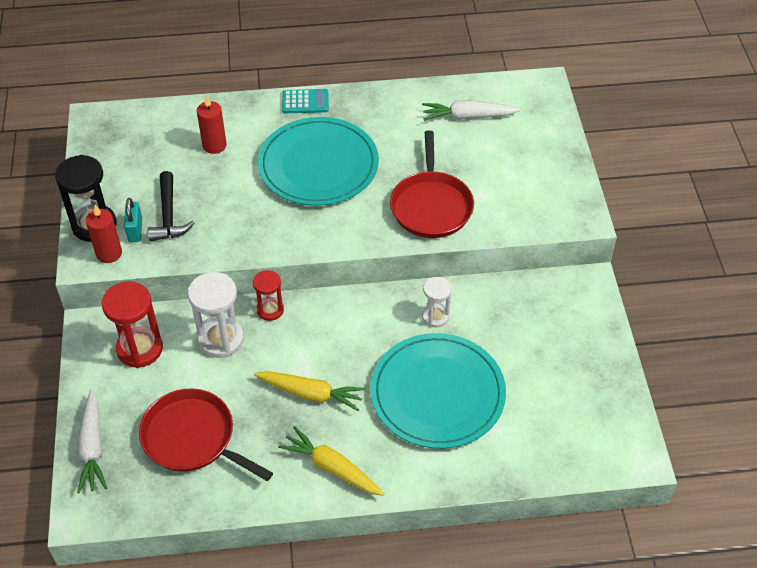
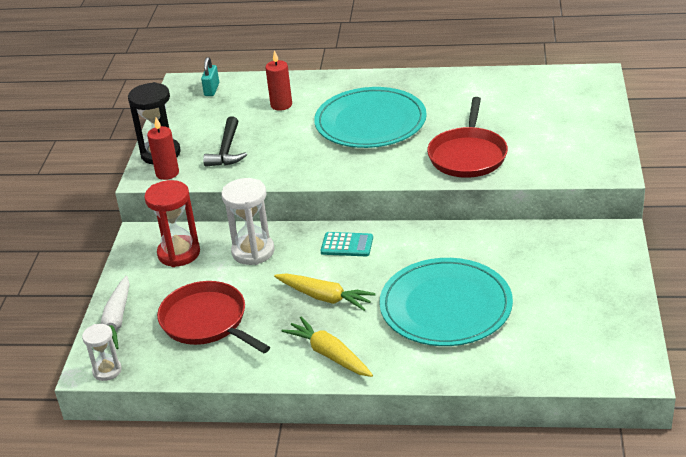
camera: 15 degrees right, 15 degrees down
(135, 230) = (195, 159): turquoise padlock -> turquoise padlock (211, 89)
(270, 310) = (304, 233): red hourglass -> none
(305, 102) = (371, 79): turquoise calculator -> turquoise calculator (347, 245)
(435, 316) = (458, 248): white hourglass -> white hourglass (107, 371)
(468, 117) = (519, 94): white carrot -> none

